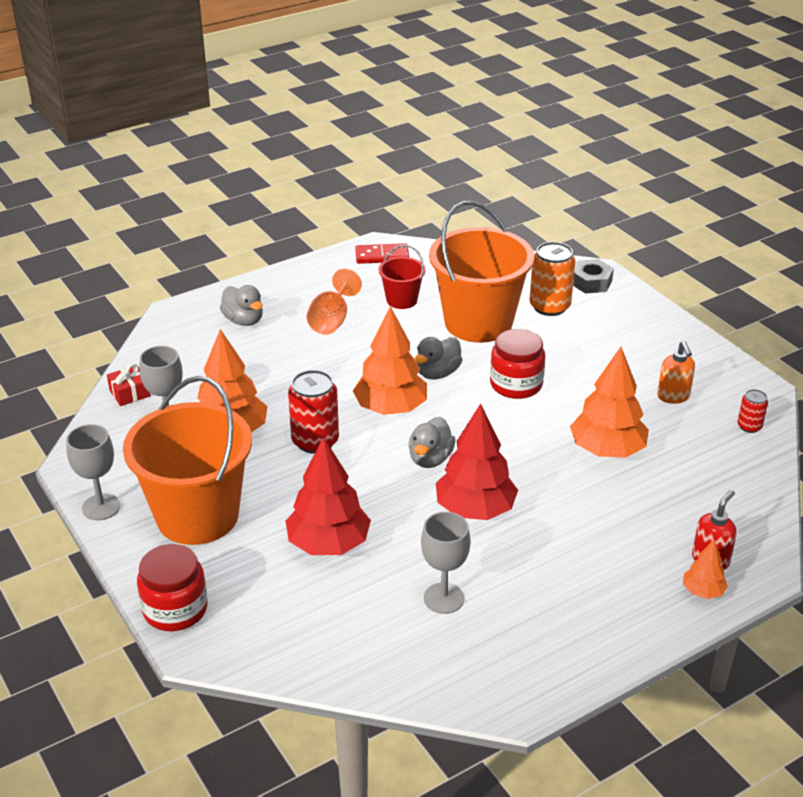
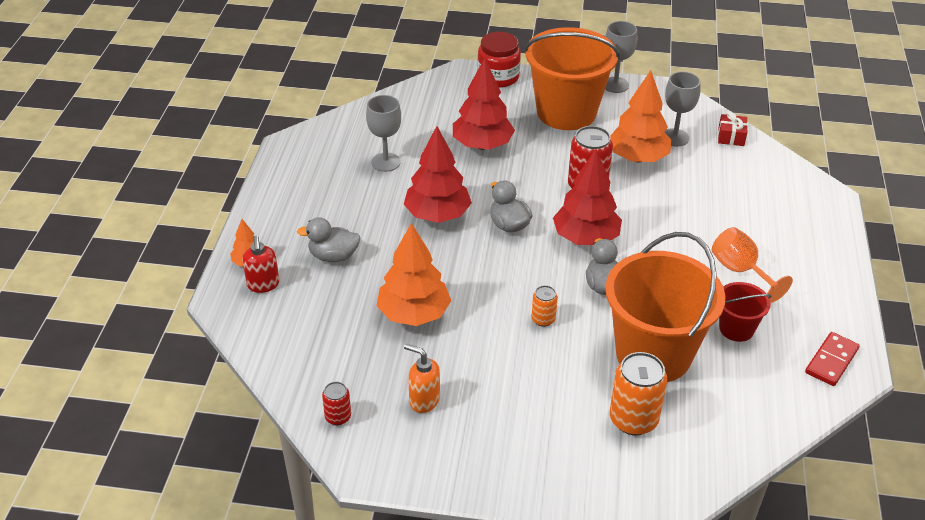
camera: 130 degrees right, 5 degrees up
(244, 320) = (785, 225): grey duck -> grey duck (333, 256)
(391, 408) = (585, 238): orange tree -> red tree
(516, 384) = (543, 319): red jar -> orange can
(591, 282) = (647, 483): grey nut -> none

